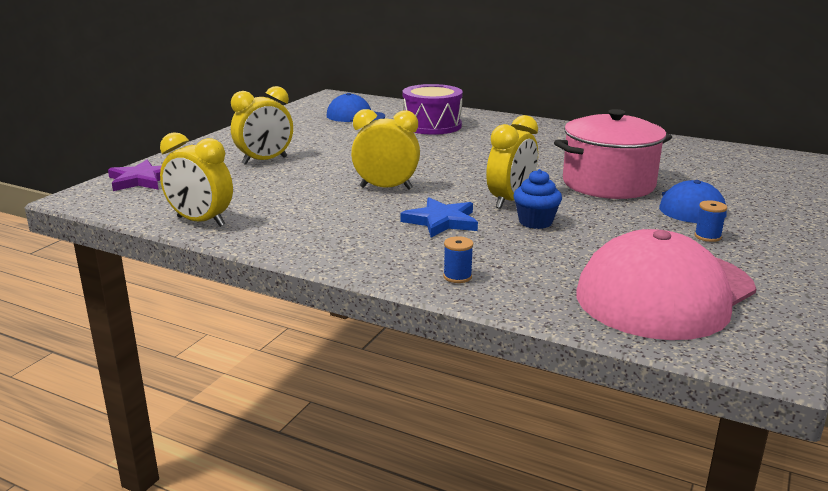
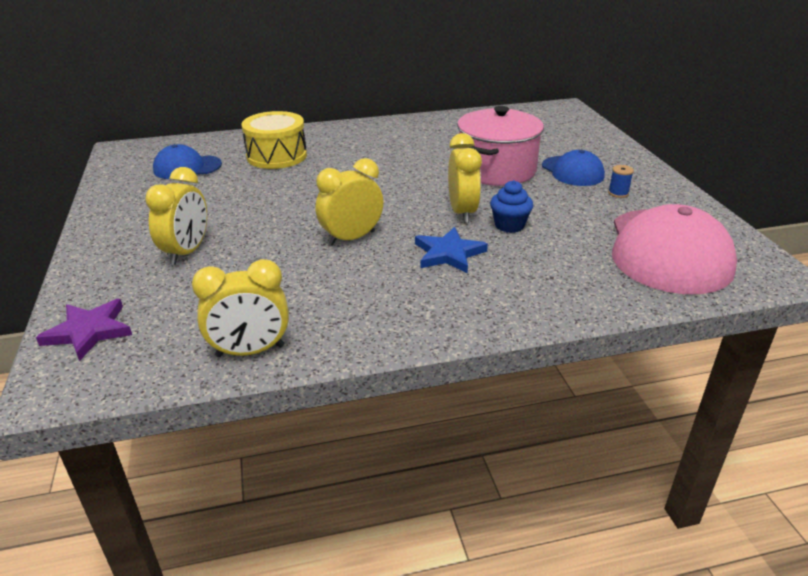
camera: 40 degrees left, 10 degrees up
(432, 126) = (277, 156): purple drum -> yellow drum
(457, 277) = (544, 301): blue spool -> none

